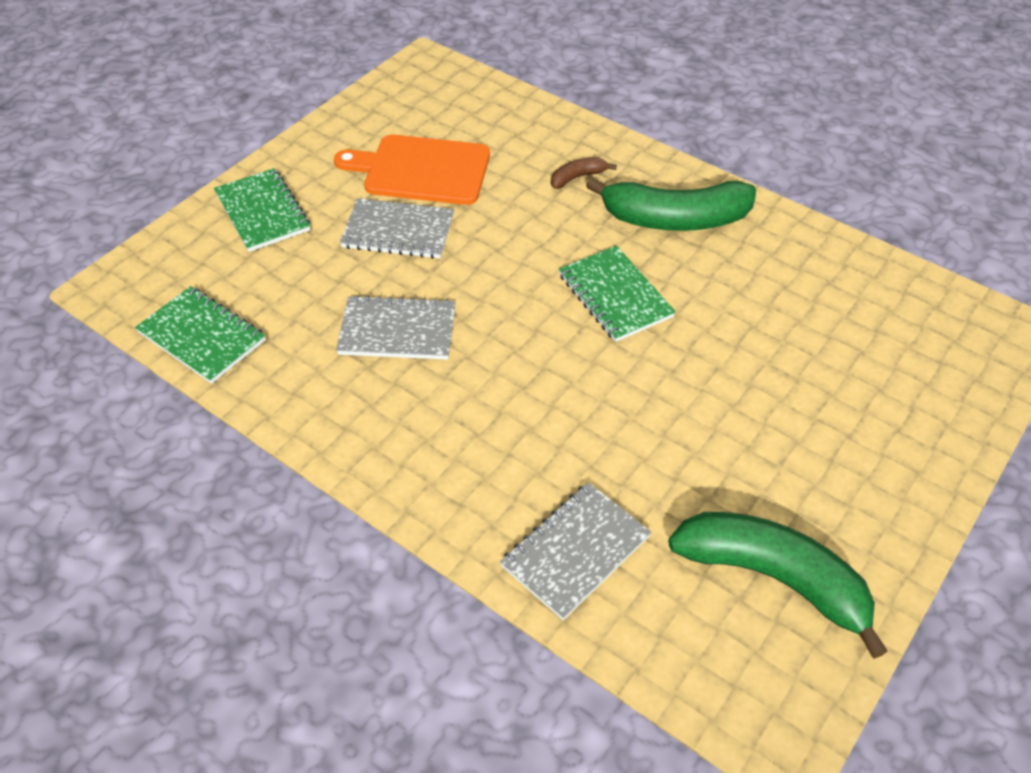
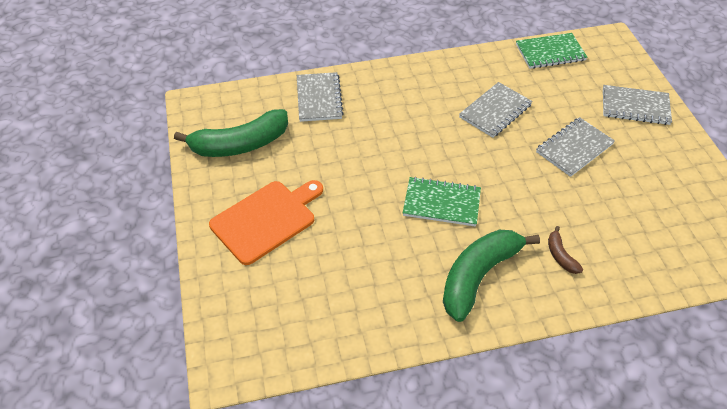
camera: 130 degrees right, 0 degrees up
(262, 212) = (635, 106): green notebook -> grey notebook
(421, 170) = (627, 187): orange cutting board -> orange cutting board (266, 220)
(577, 177) = (560, 256): brown banana -> brown banana turned 150 degrees clockwise

